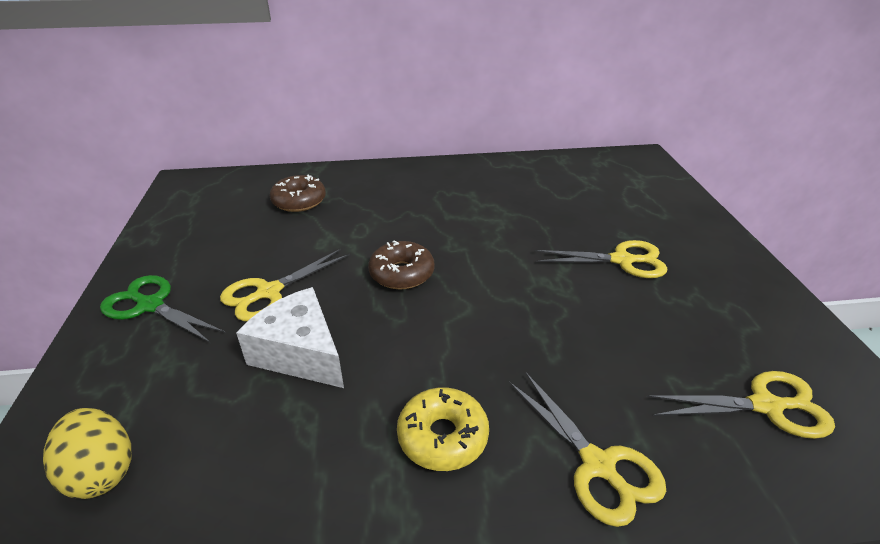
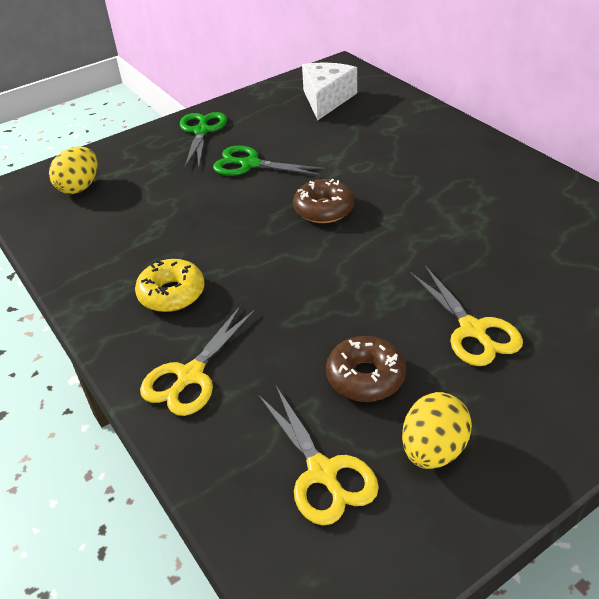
camera: 65 degrees right, 5 degrees up
(269, 292) = (250, 164): yellow scissors -> green scissors
(299, 201) = (369, 122): brown donut -> brown donut (365, 377)
(300, 353) = (203, 205): white cheese -> white cheese (326, 99)
(749, 330) = (433, 449): none -> yellow egg

